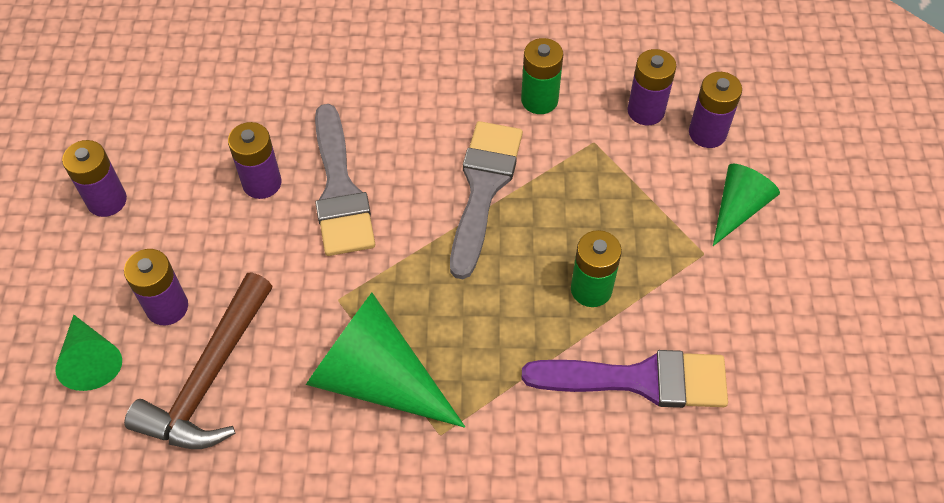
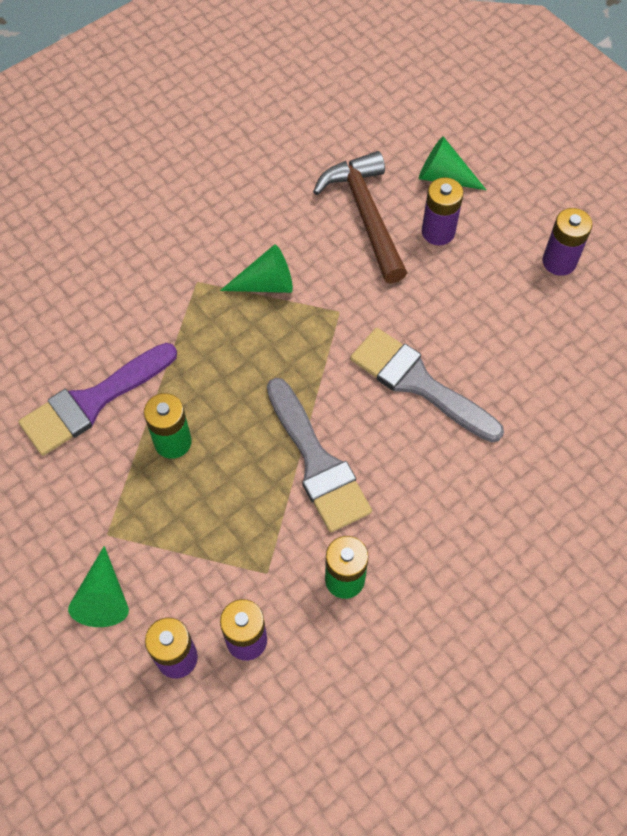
camera: 140 degrees right, 5 degrees up
(262, 183) = (476, 347): purple battery -> none
(377, 378) = (266, 284): green cone -> green cone, size x0.57

